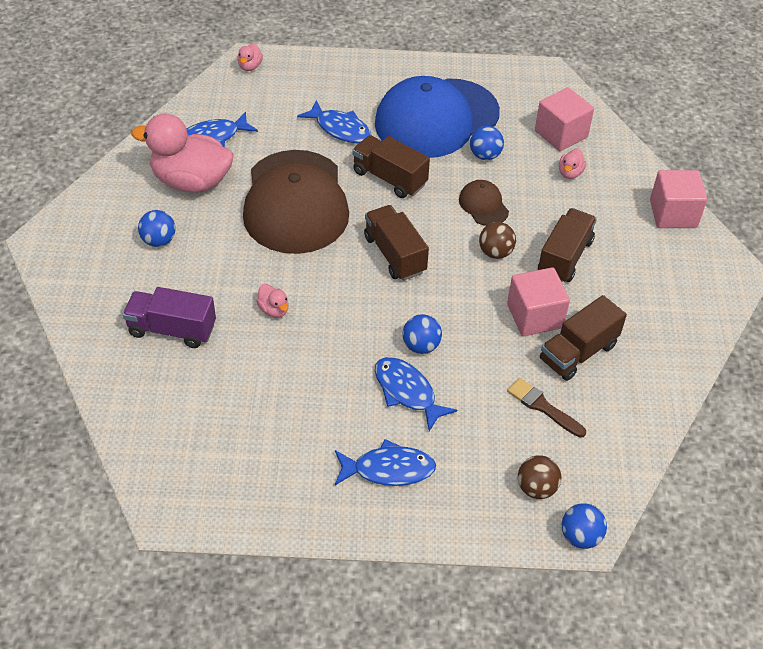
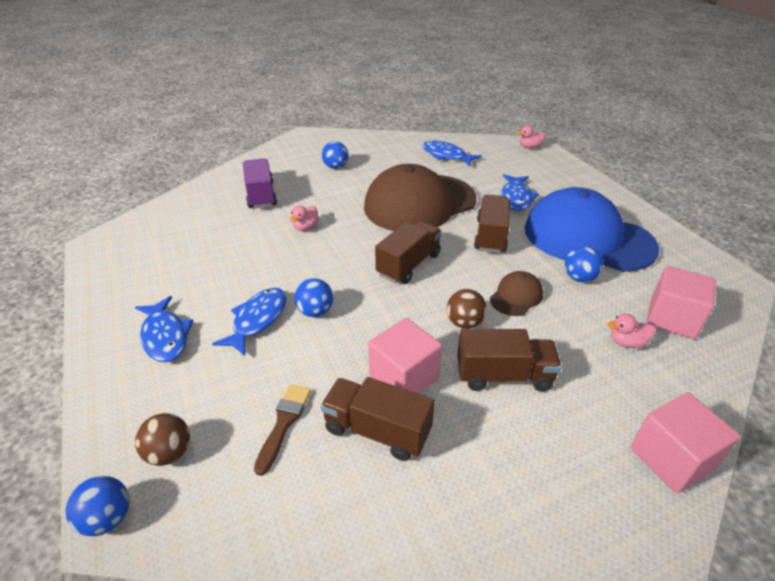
camera: 65 degrees right, 10 degrees down
(191, 181) = (398, 161): pink duck -> none

